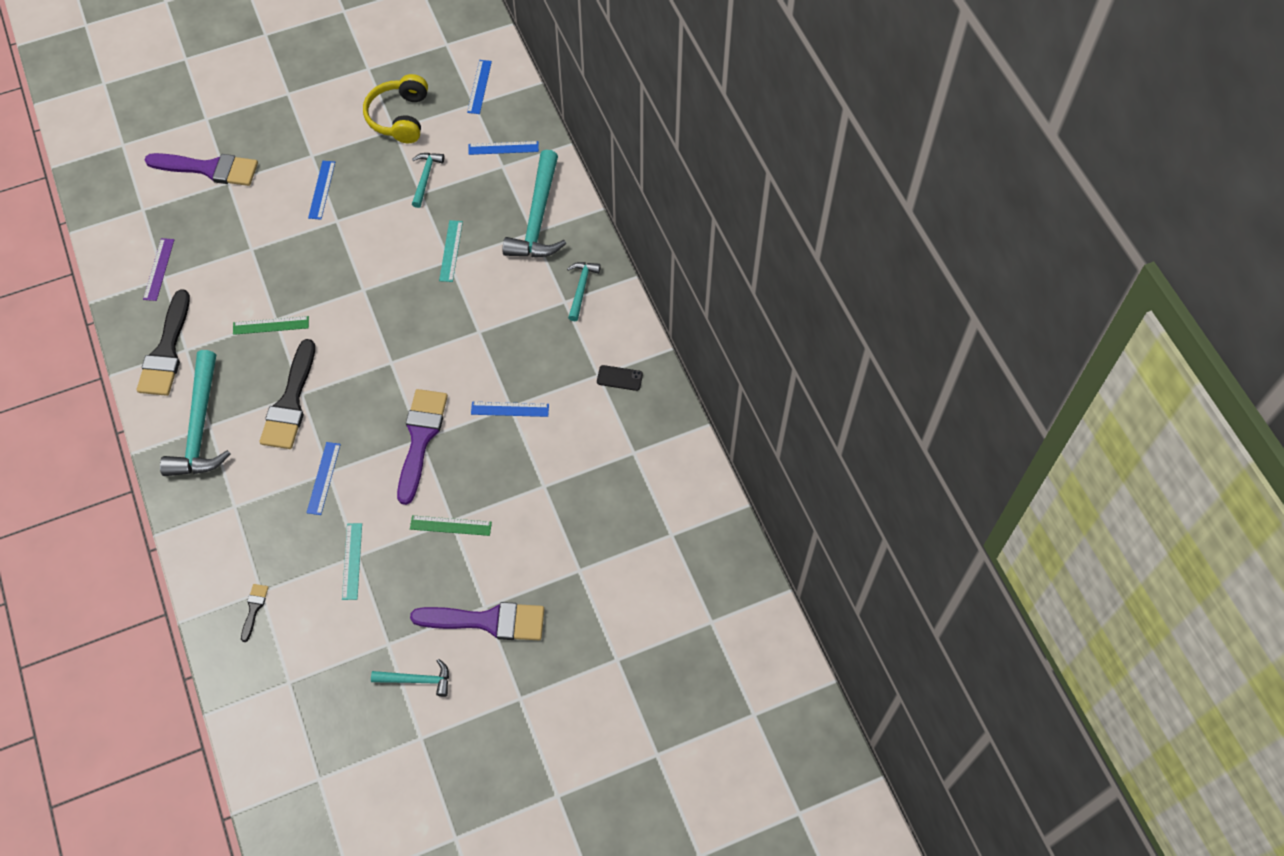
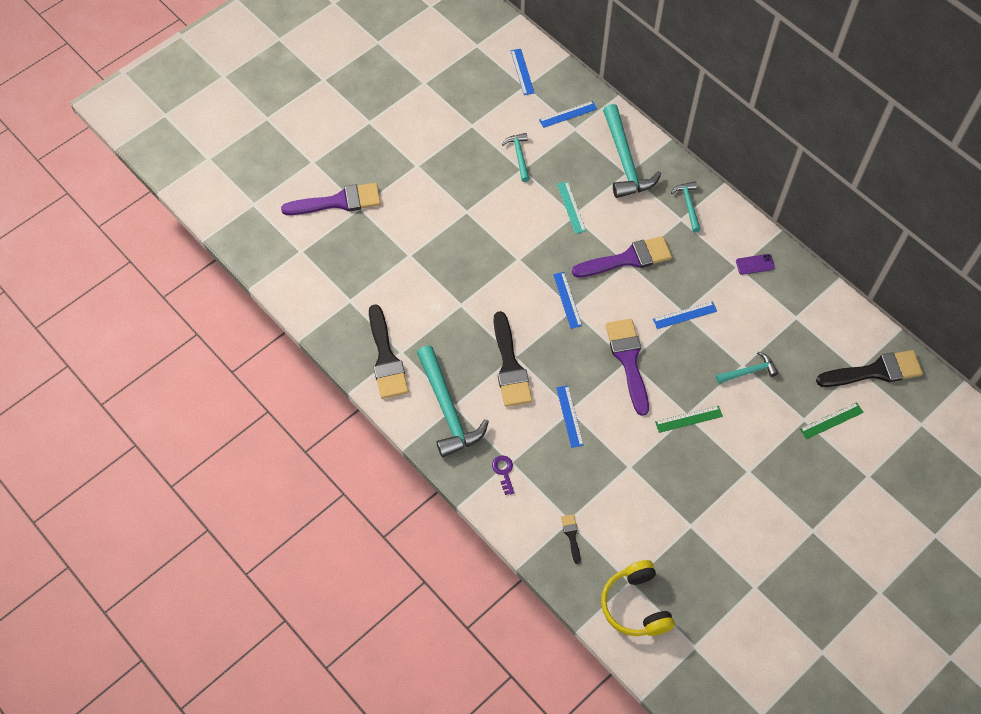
camera: 20 degrees left, 0 degrees up
(158, 269) = (342, 295): purple ruler -> none
(221, 514) = (504, 472): none -> purple key
(271, 325) = (460, 311): green ruler -> green ruler (831, 420)
(322, 190) = (441, 190): blue ruler -> blue ruler (567, 300)
(352, 561) = (627, 472): turquoise ruler -> none
(400, 117) = (472, 114): yellow headphones -> yellow headphones (635, 605)
(417, 680) = (728, 545): turquoise hammer -> turquoise hammer (748, 371)
(488, 621) = (757, 481): purple brush -> purple brush (628, 259)
(619, 378) = (755, 264): black phone -> purple phone
(691, 543) = (875, 371): none -> black brush

